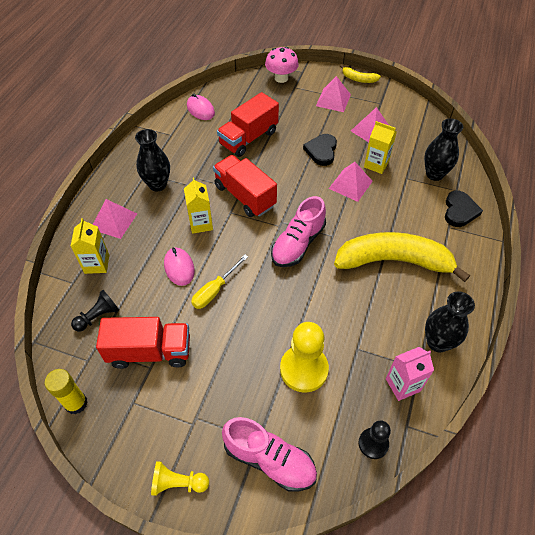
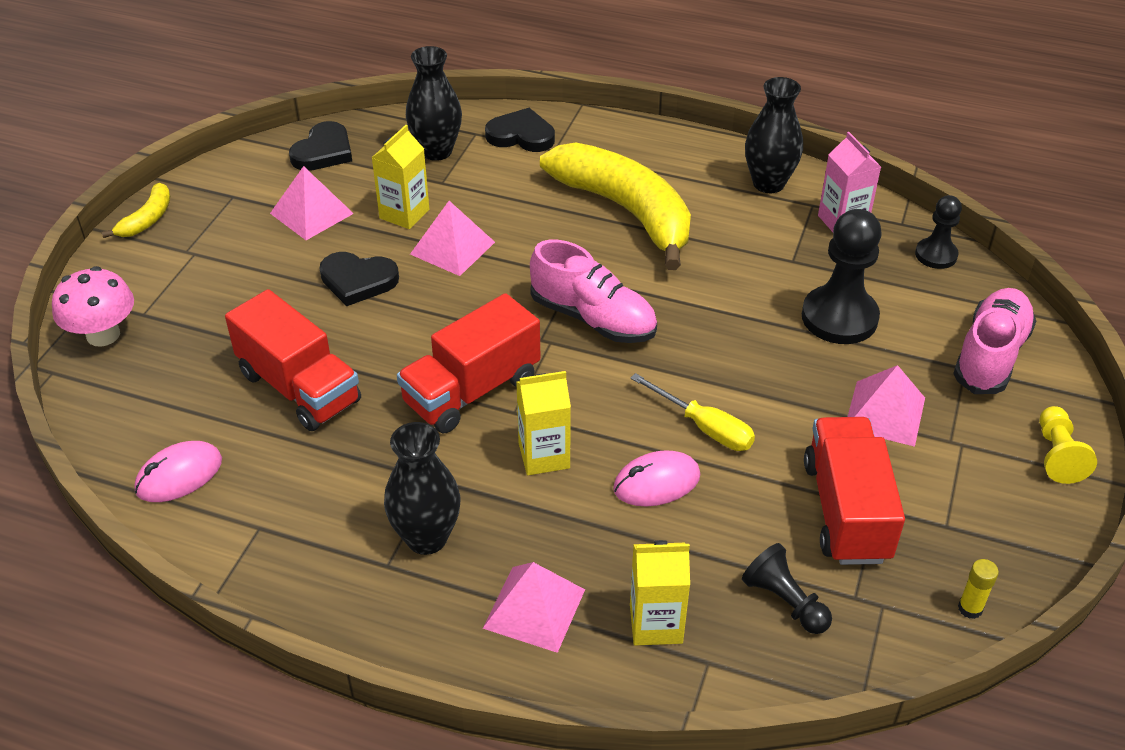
camera: 90 degrees left, 10 degrees down
(76, 403) = (970, 608): yellow glue stick -> yellow glue stick, size x0.59
(304, 369) = (839, 317): yellow pawn -> black pawn
(333, 100) = (205, 258): pink pyramid -> pink pyramid (885, 413)
(394, 261) = (626, 211): yellow banana -> yellow banana turned 135 degrees clockwise
(423, 130) = (323, 151): none -> black heart

